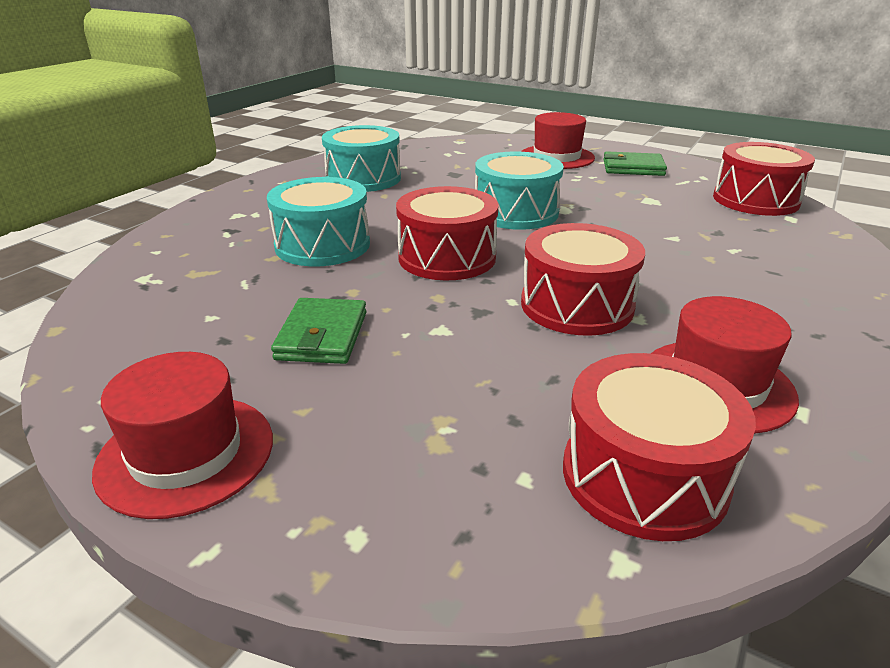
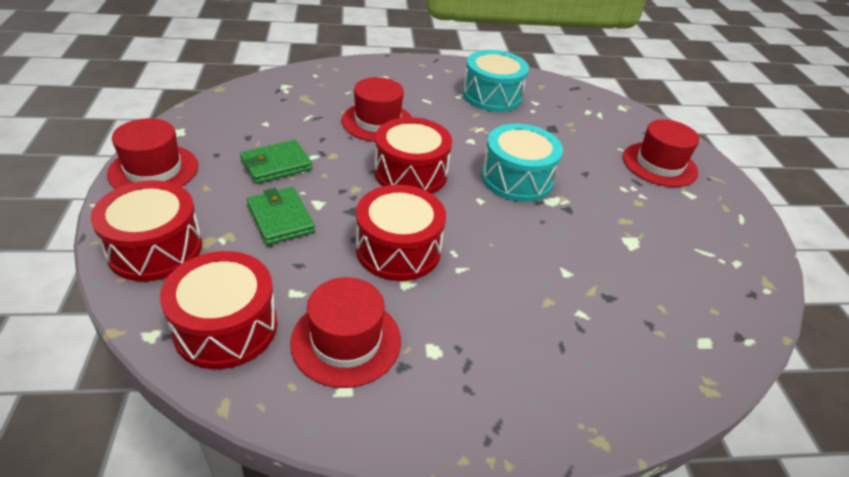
camera: 50 degrees right, 10 degrees up
(322, 245) = (377, 122): turquoise drum -> red hat
(633, 168) = (696, 213): green wallet -> green wallet (280, 219)
(755, 200) = (721, 309): red drum -> red drum (155, 248)

